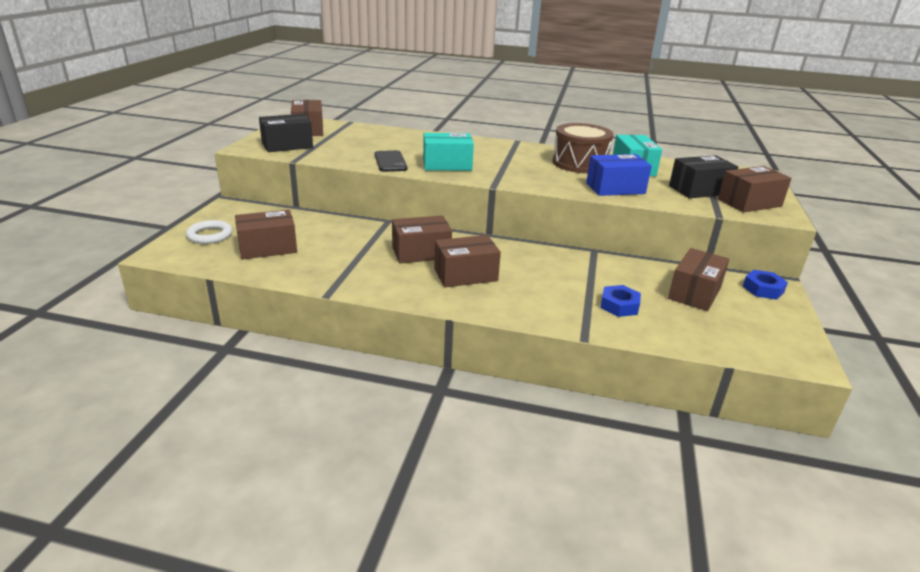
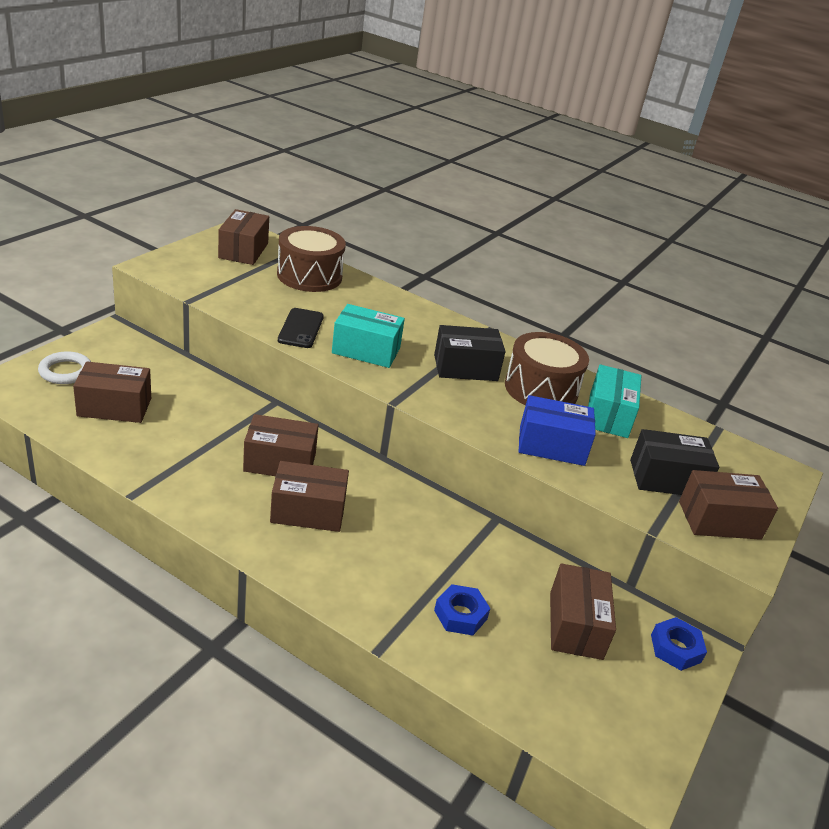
camera: 15 degrees right, 5 degrees up
(287, 145) = (200, 272): black box -> black box (465, 368)
(369, 135) = (309, 276): none -> brown drum
(694, 293) = (575, 625): brown box -> brown box turned 45 degrees counterclockwise

